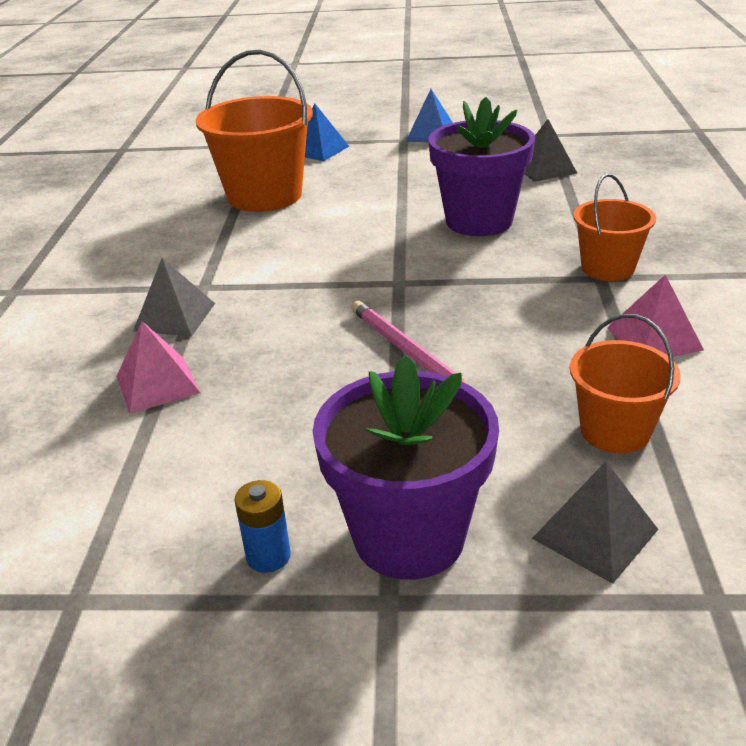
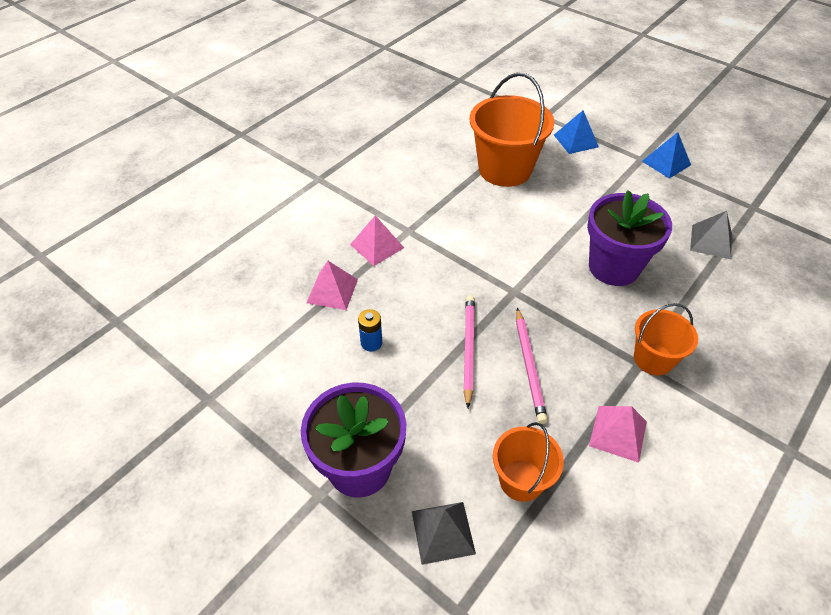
camera: 35 degrees right, 15 degrees up
(175, 317) = (377, 246): grey pyramid -> pink pyramid
(268, 556) = (294, 432): blue battery -> blue battery (371, 343)
(495, 332) = (529, 366): none -> pink pencil

